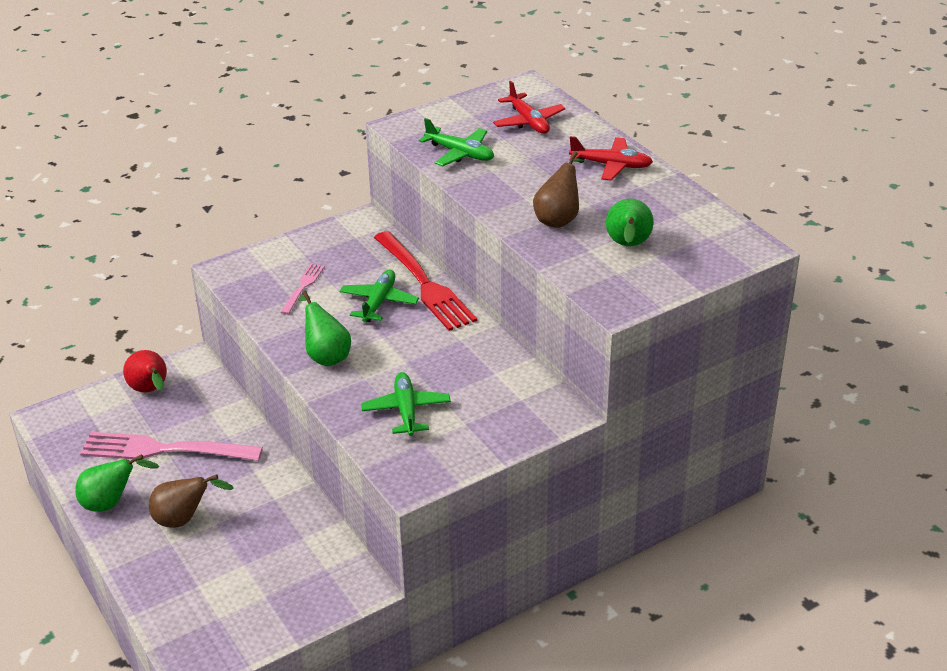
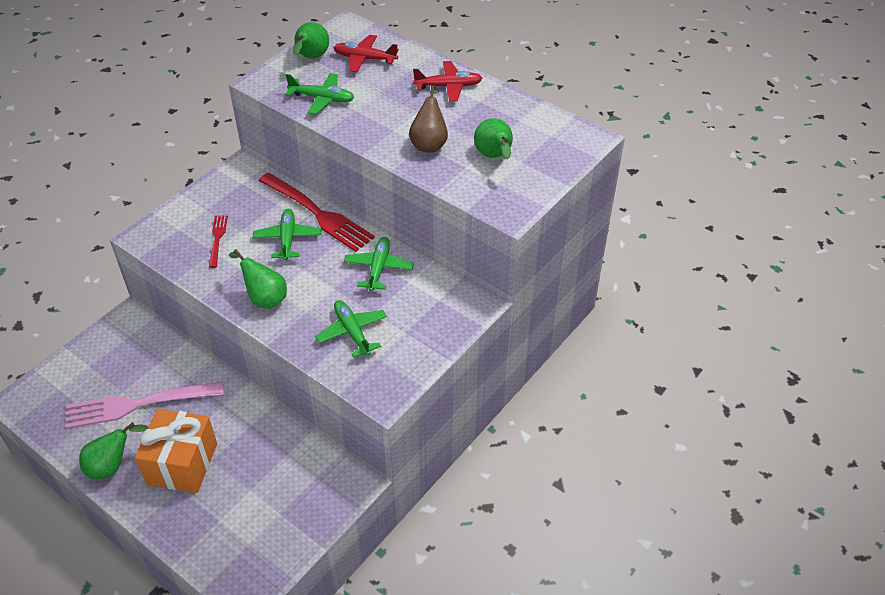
camera: 20 degrees left, 10 degrees up
(151, 391) = (103, 353): red pear -> none
(184, 519) = (182, 464): brown pear -> orange gift
(303, 287) = (217, 239): pink fork -> red fork
(467, 353) = (379, 268): none -> green plane
(468, 111) = (311, 58): none -> green pear
(528, 122) = (365, 59): red plane -> red plane turned 150 degrees clockwise

